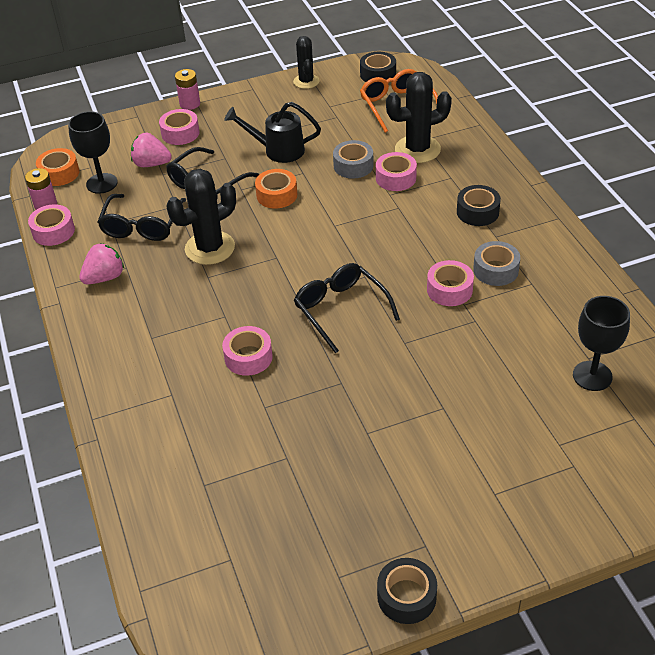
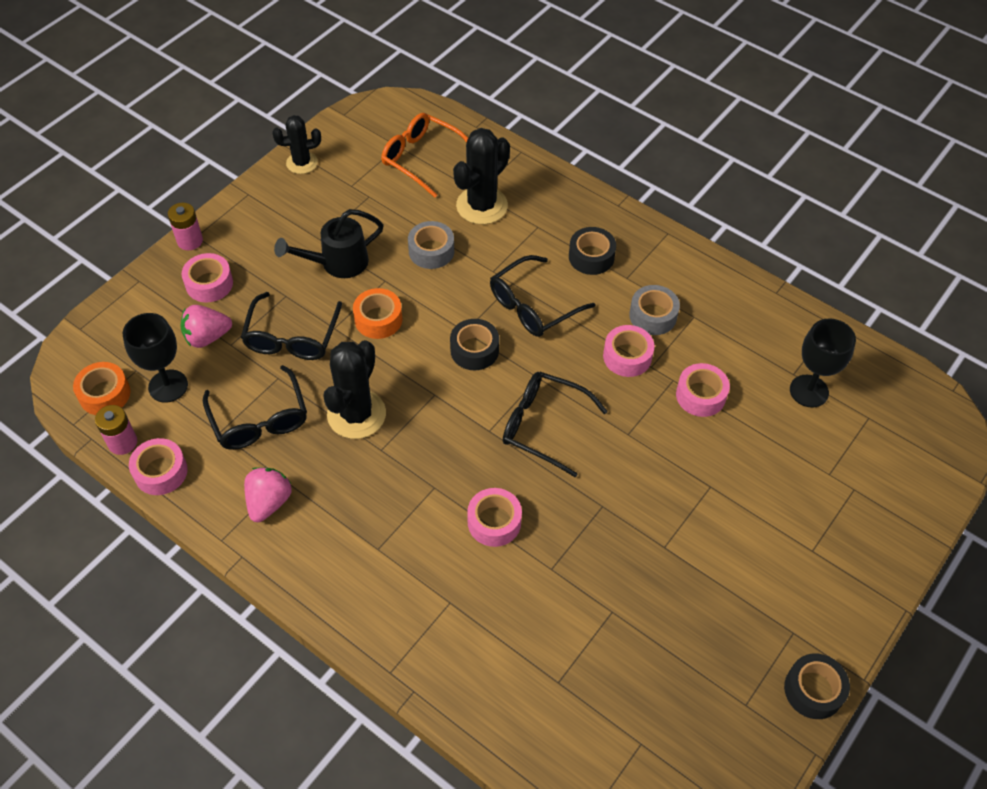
camera: 35 degrees left, 10 degrees up
(306, 81) = (302, 163): black cactus -> black cactus turned 60 degrees counterclockwise
(378, 74) = (373, 126): black tape -> black tape (474, 350)
(396, 178) = (485, 249): pink tape -> pink tape (700, 395)
(401, 228) = (533, 306): none -> black glasses

